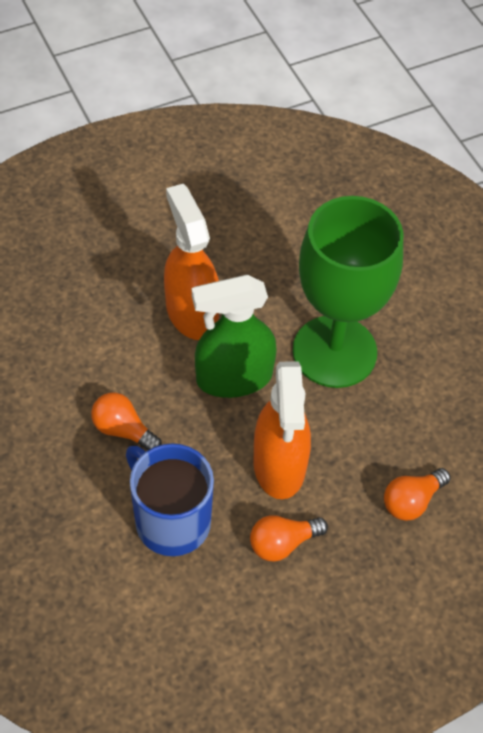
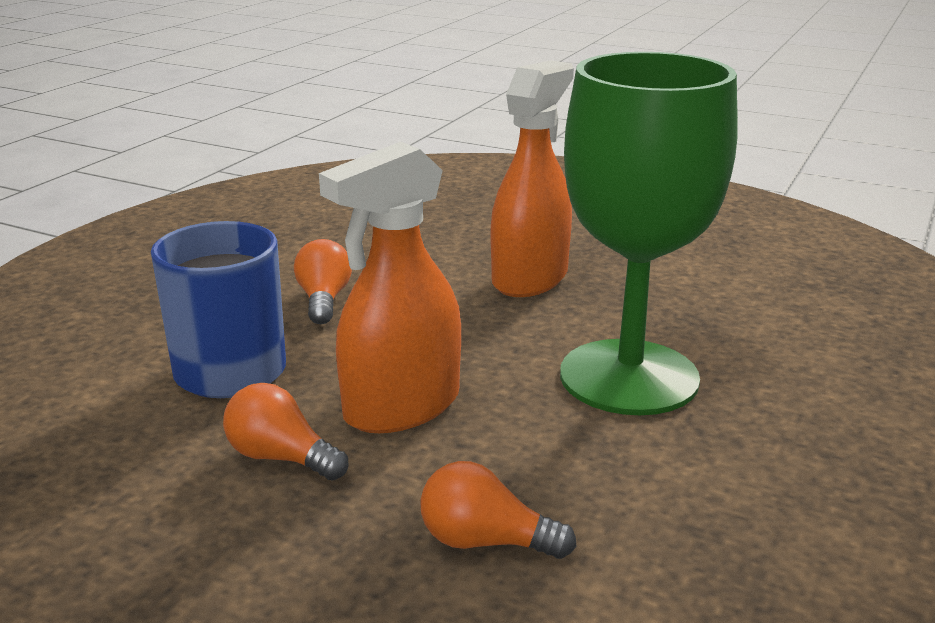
camera: 55 degrees right, 30 degrees down
(233, 378) = (484, 331): green spray bottle -> none

